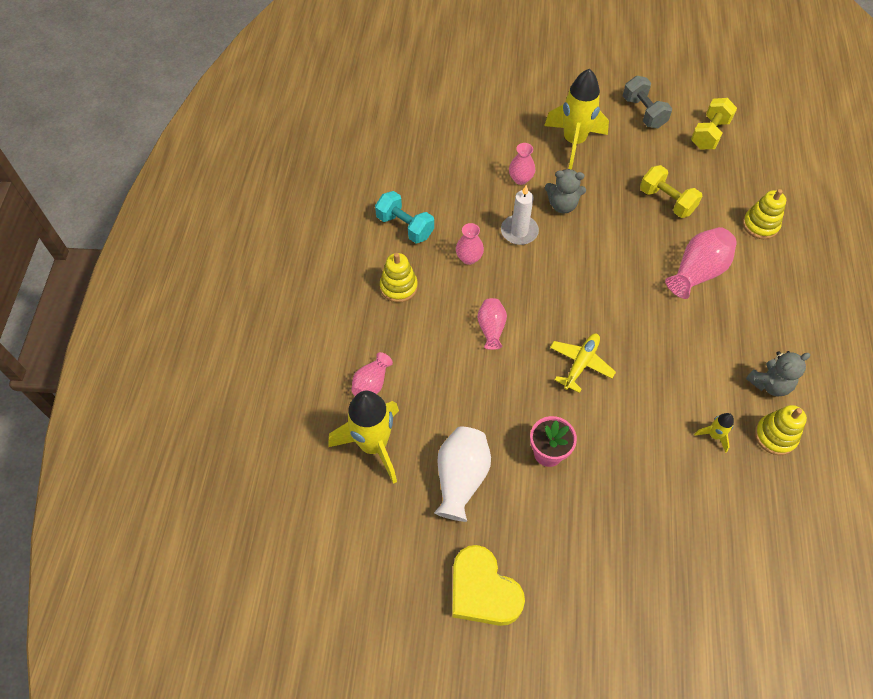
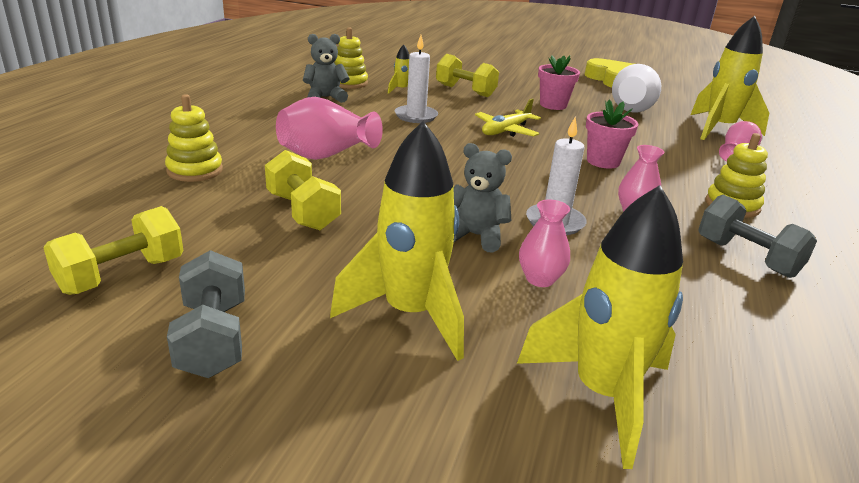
camera: 170 degrees left, 30 degrees down
(405, 226) = (746, 257): turquoise dumbbell -> grey dumbbell
(487, 121) = (602, 395): none -> yellow rocket
(491, 329) = (603, 161): pink vase -> pink flower pot
(650, 462) = (465, 91): none -> yellow dumbbell
(668, 369) = (416, 116): none -> white candle

